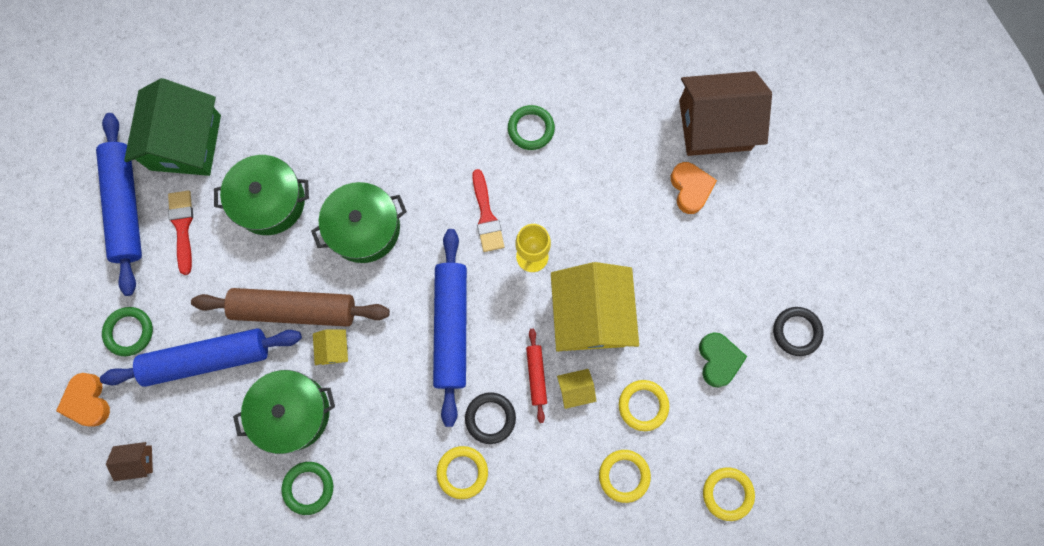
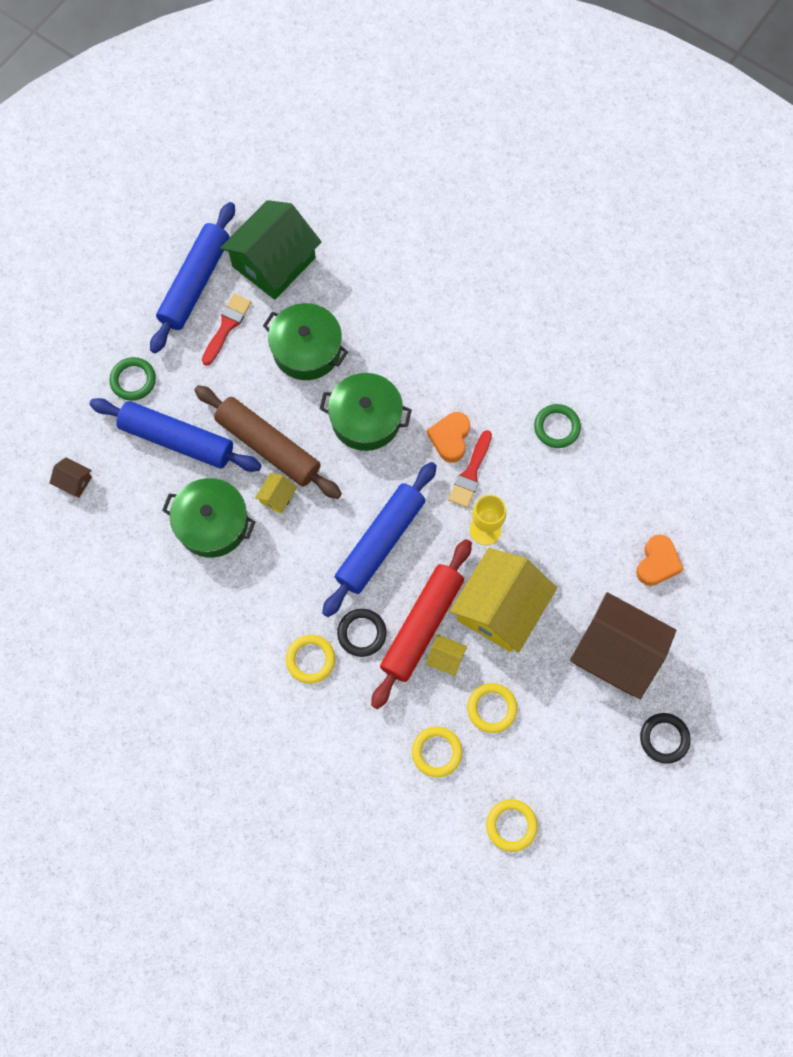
camera: 35 degrees right, 5 degrees down
(88, 401) = (68, 412): orange heart -> orange heart (450, 438)
(308, 487) = (185, 589): green ring -> none
(536, 376) = (421, 625): red rolling pin -> red rolling pin, size x2.11
(714, 125) = (716, 524): brown house -> brown house (616, 652)
(718, 360) = (580, 715): green heart -> none

